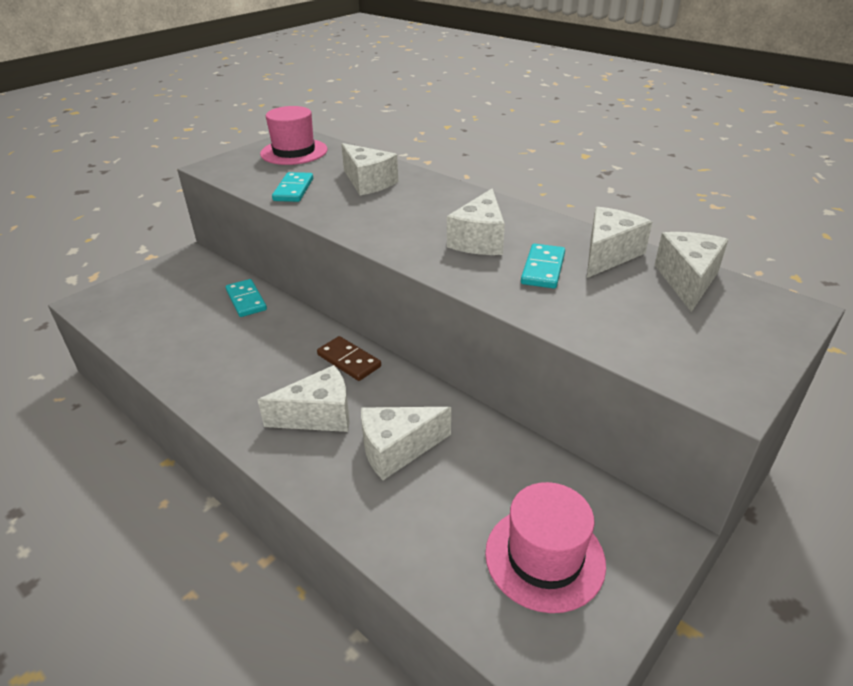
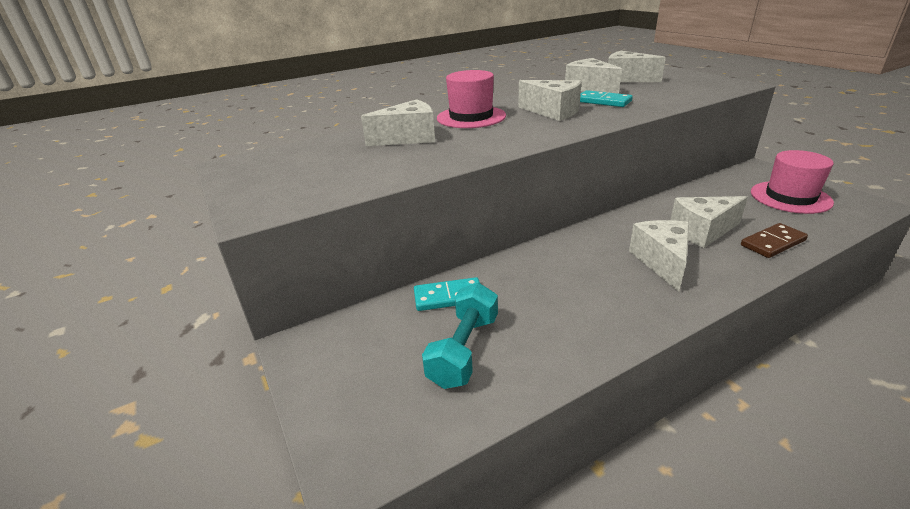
camera: 70 degrees left, 5 degrees down
(181, 319) = (464, 350): none -> turquoise dumbbell
(293, 190) = (390, 168): turquoise domino -> none
(294, 152) = (278, 166): pink hat -> pink hat (471, 117)
(349, 360) = (584, 242): brown domino -> brown domino (772, 243)
(397, 449) = (702, 231): white cheese -> white cheese turned 75 degrees clockwise

